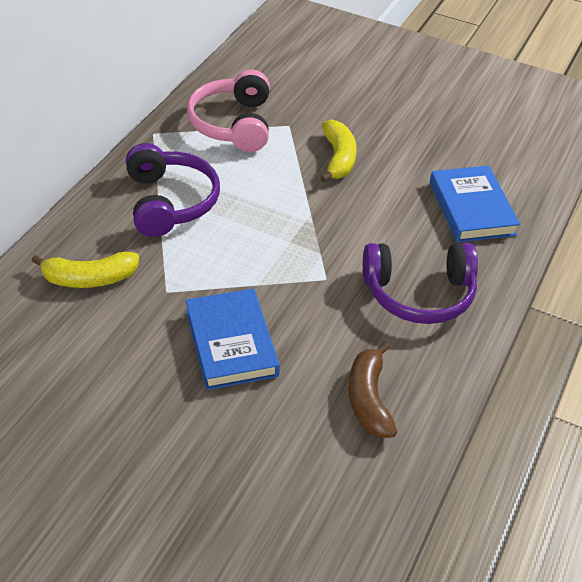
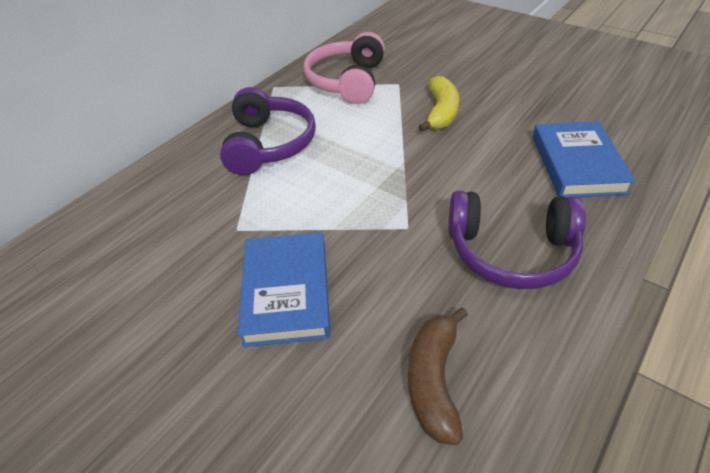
camera: 15 degrees right, 0 degrees up
(90, 279) = (166, 211): yellow banana -> none

